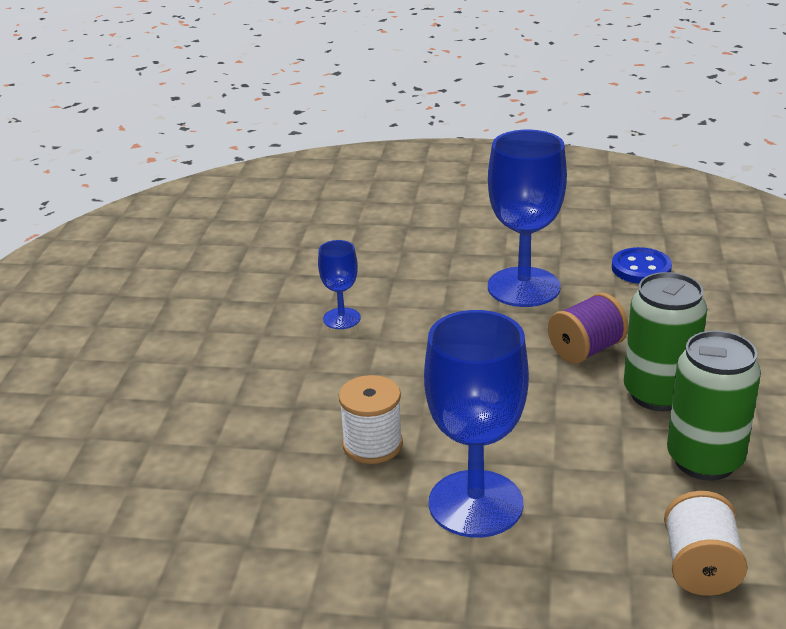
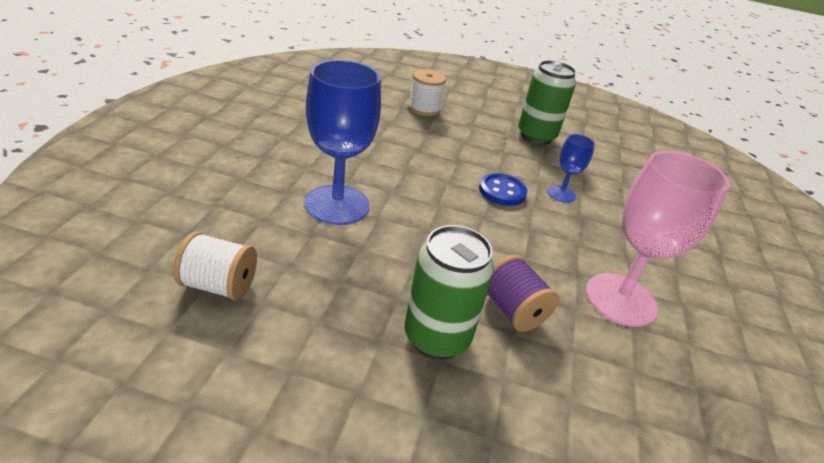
camera: 90 degrees right, 5 degrees up
(372, 445) = (411, 179): white spool -> white spool (424, 109)
(523, 287) = (620, 299): blue goblet -> pink goblet
(641, 268) = (678, 407): blue button -> blue button (502, 191)
(704, 460) = (334, 334): green can -> green can (536, 136)

